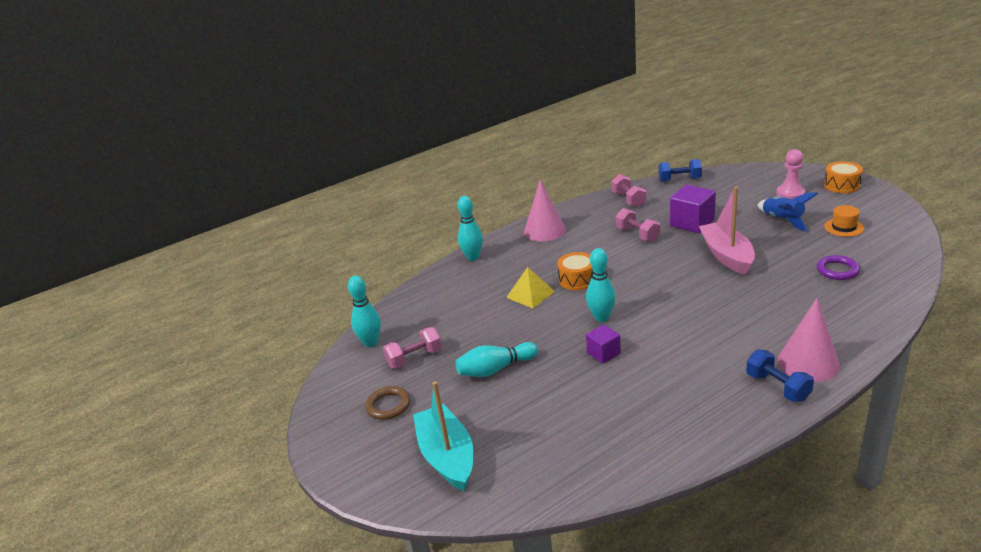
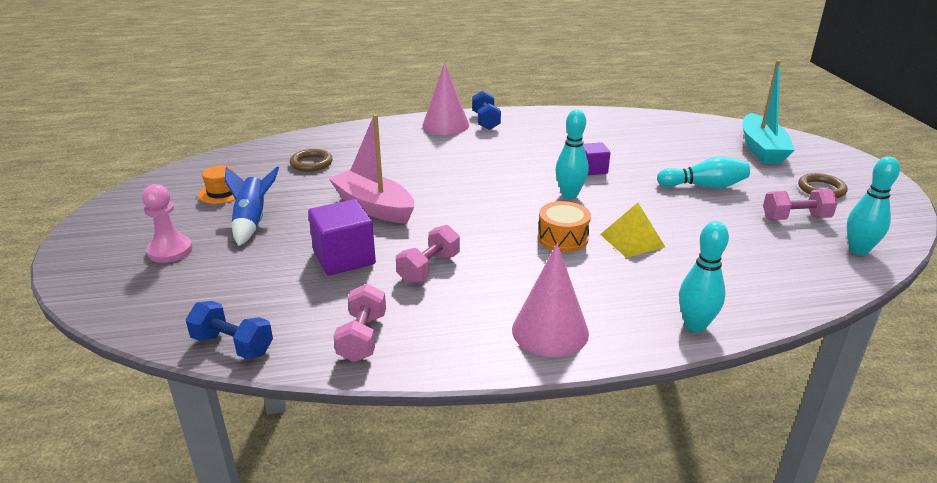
camera: 160 degrees left, 0 degrees up
(637, 234) = (429, 268): pink dumbbell -> pink dumbbell turned 45 degrees clockwise
(727, 255) = (374, 207): pink boat -> pink boat turned 120 degrees clockwise
(837, 270) = (311, 163): purple ring -> brown ring
(842, 185) = (103, 237): orange drum -> none

